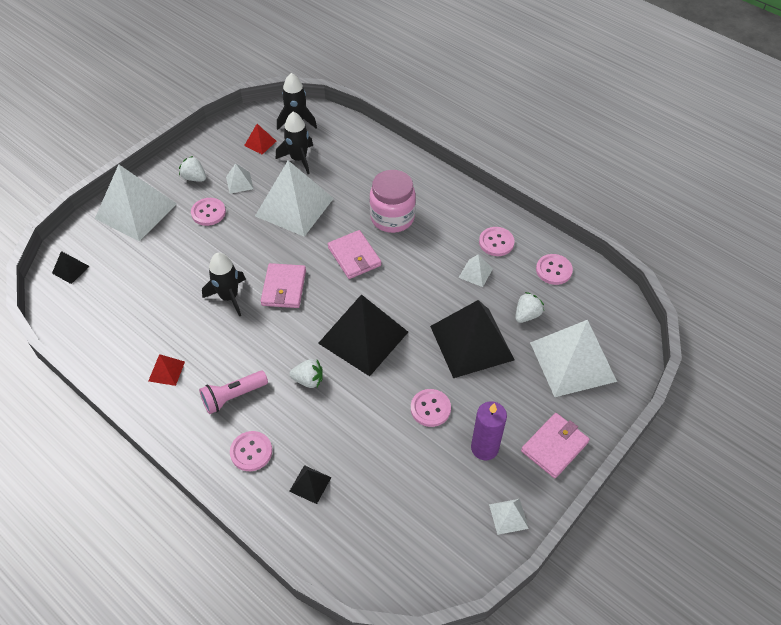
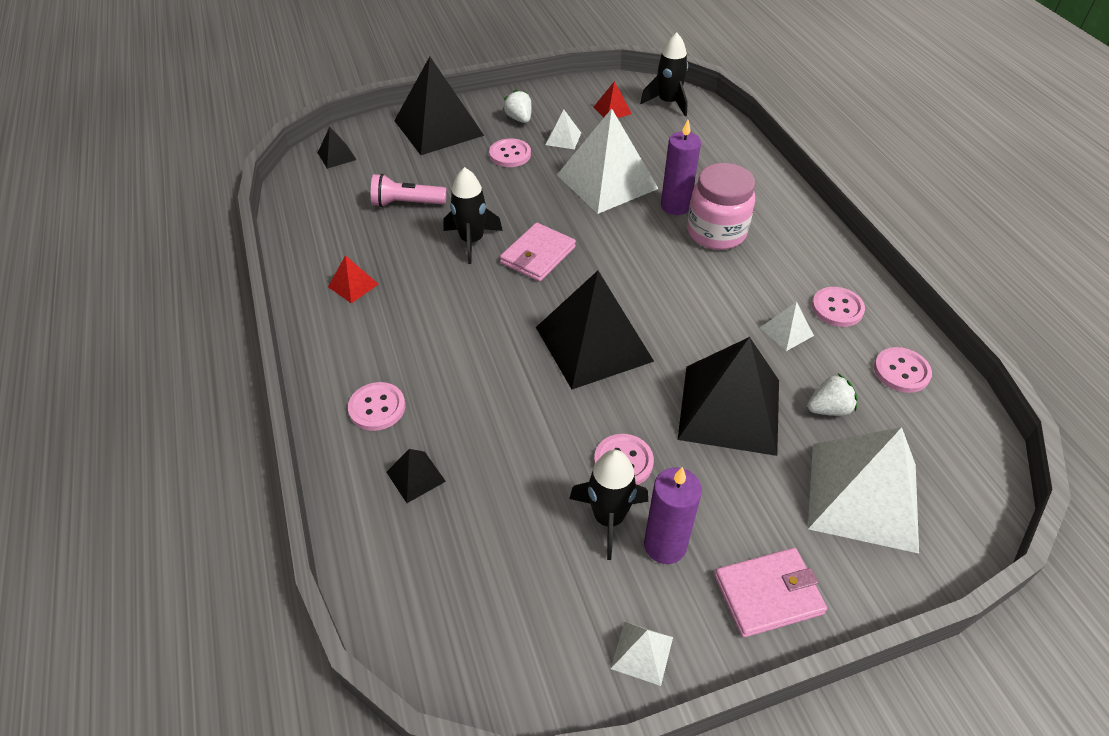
camera: 30 degrees right, 5 degrees down
(136, 211) = (438, 128): white pyramid -> black pyramid
(233, 396) = (401, 341): pink flashlight -> pink flashlight (406, 203)
(299, 159) = (645, 138): black rocket -> black rocket (608, 518)
(308, 380) = (496, 361): white strawberry -> none
(353, 208) = (675, 206): none -> purple candle
(354, 256) = (642, 255): pink wallet -> none

